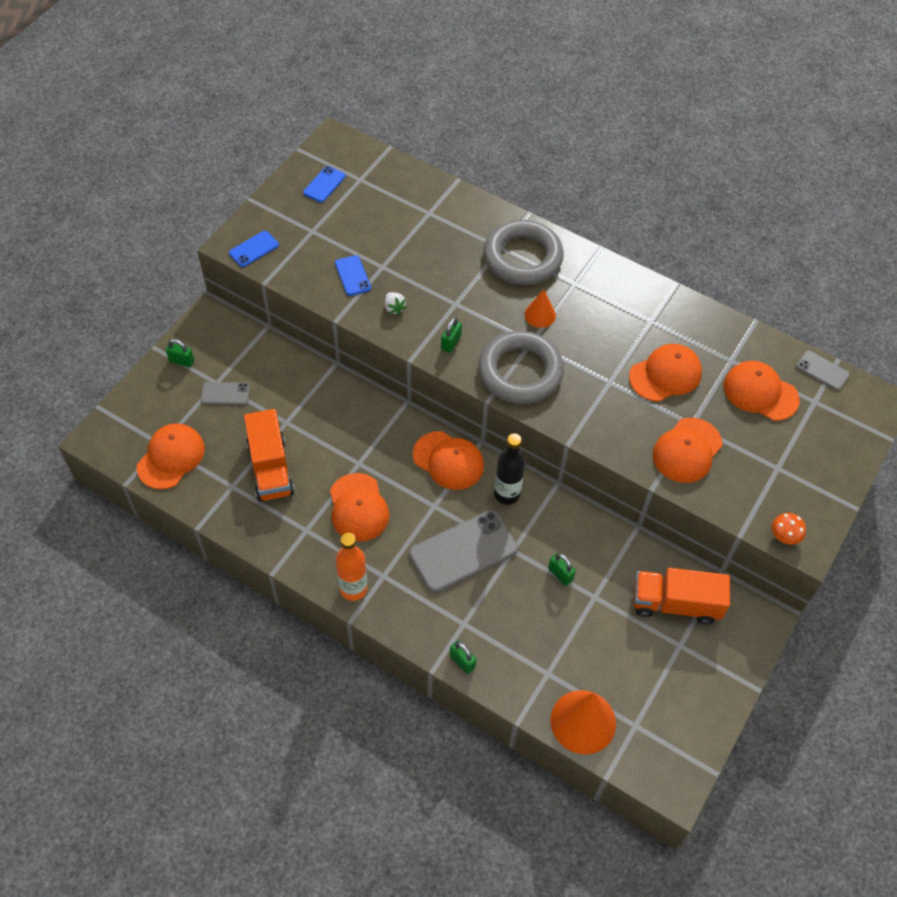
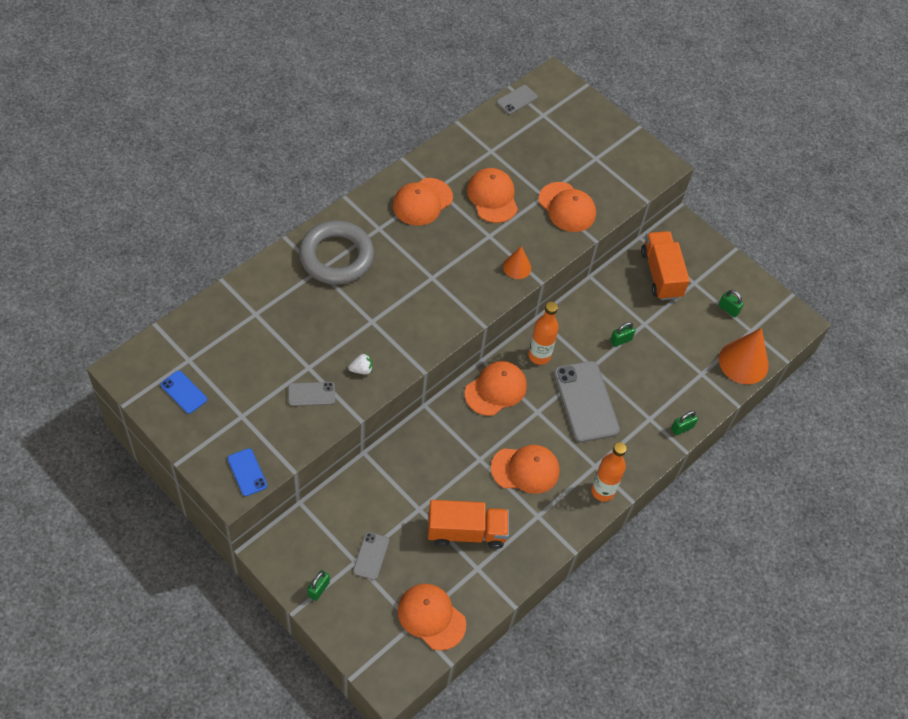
camera: 80 degrees left, 0 degrees up
(352, 276) = (311, 394): blue phone -> grey phone
(451, 343) = (414, 336): green padlock -> green padlock (728, 309)
(507, 494) = (539, 356): black bottle -> orange bottle
(520, 372) = (461, 294): grey ring -> none
(540, 315) = (405, 262): orange cone -> orange cone (517, 267)
(675, 604) = (661, 274): orange truck -> orange truck turned 150 degrees clockwise
(760, 392) = (526, 144): orange cap -> orange cap (422, 202)
(784, 536) = (653, 175): orange mushroom -> none

